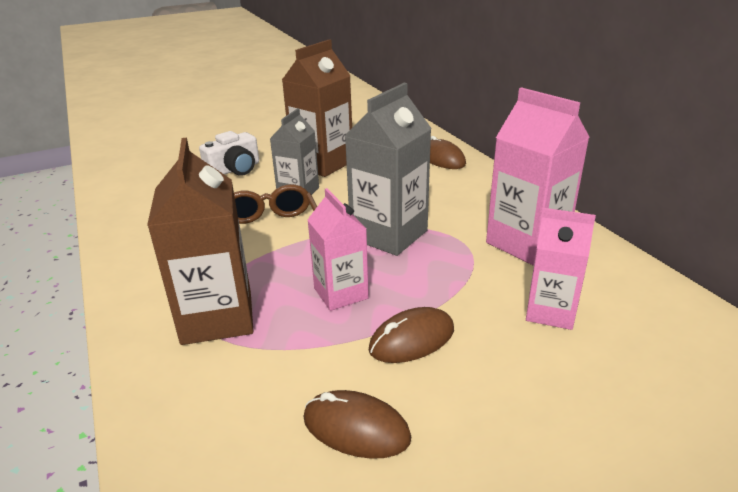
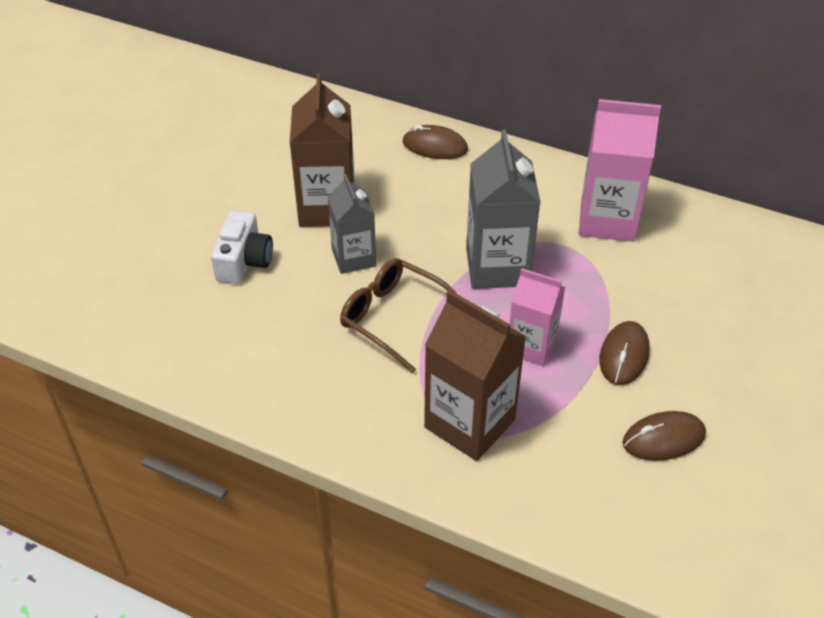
camera: 40 degrees left, 15 degrees up
(550, 312) = (682, 279): pink carton -> none

